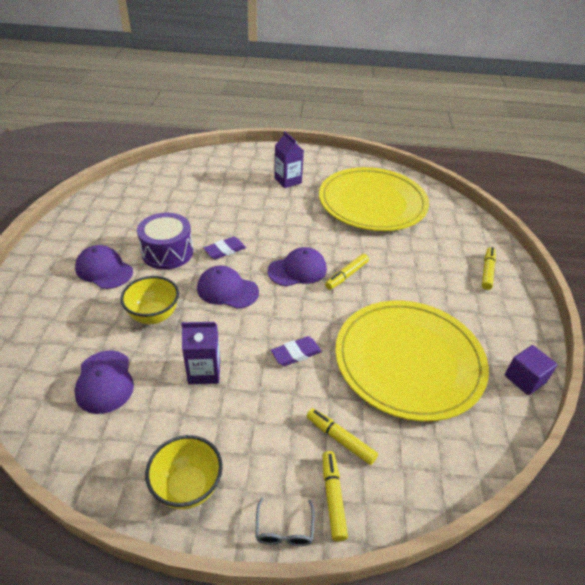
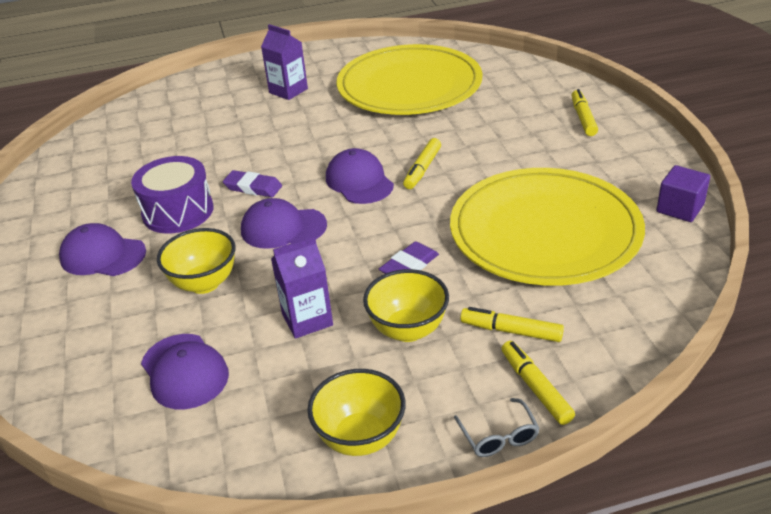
camera: 15 degrees left, 5 degrees down
(225, 250) = (253, 187): purple eraser -> purple eraser turned 75 degrees clockwise
(267, 408) = (408, 330): none -> yellow bowl
(297, 270) = (359, 181): purple cap -> purple cap turned 75 degrees counterclockwise

